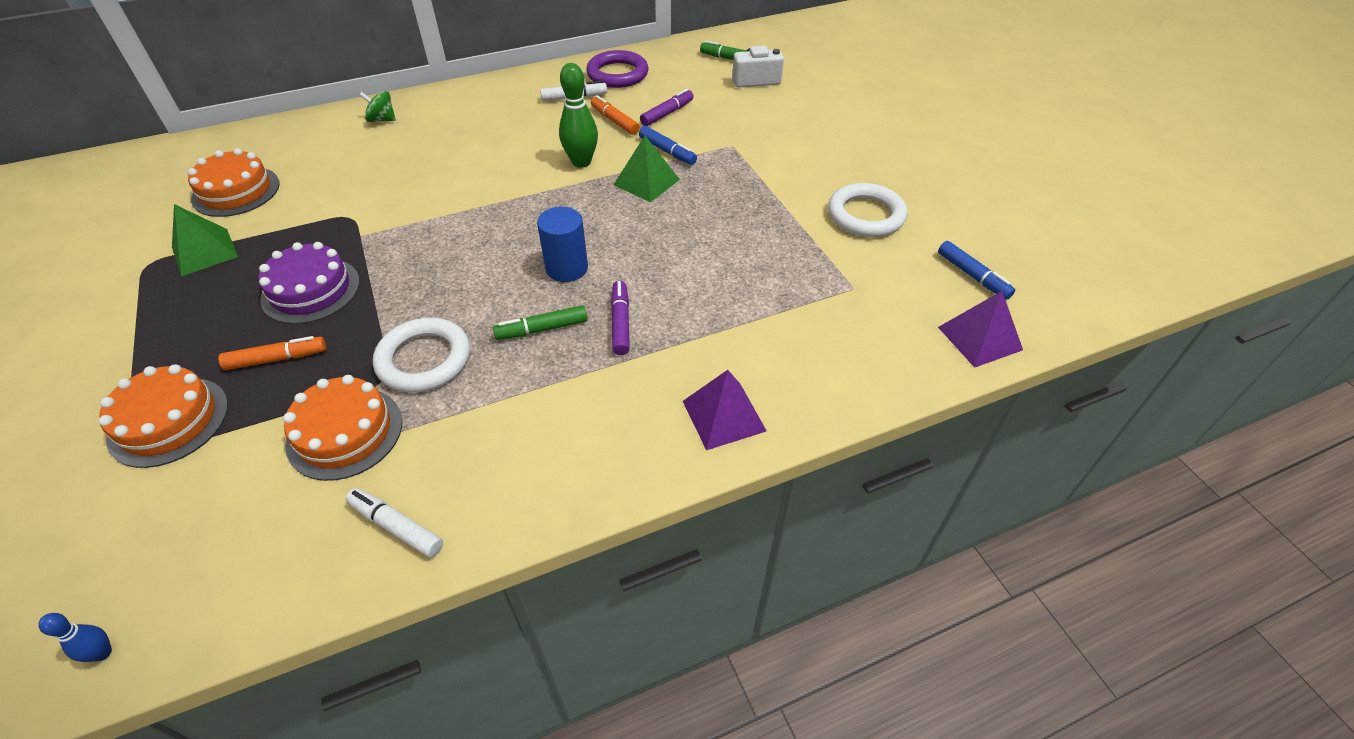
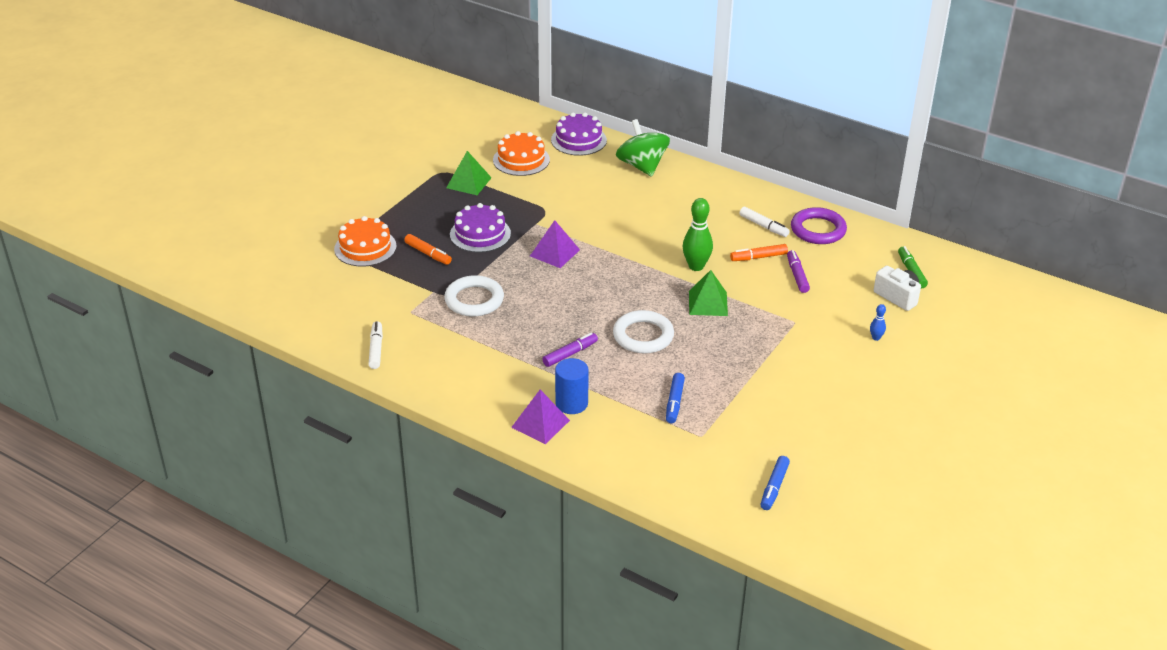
camera: 55 degrees right, 10 degrees down
(103, 653) = (259, 308): blue bowling pin -> blue bowling pin (876, 338)
(274, 137) = (578, 140): none -> purple cake
(345, 432) = (408, 303): orange cake -> none
(382, 119) = (642, 166): green spinning top -> green spinning top, size x1.97
(542, 329) = (535, 328): green marker -> none
(566, 268) = (592, 312): blue cylinder -> blue cylinder (571, 403)
(615, 121) = (758, 257): orange marker -> orange marker turned 120 degrees counterclockwise
(667, 113) = (797, 275): purple marker -> purple marker turned 105 degrees counterclockwise
(667, 151) = (752, 296): blue marker -> blue marker (674, 402)
(865, 215) = (786, 415): white ring -> white ring (643, 336)
(979, 338) = (711, 508): purple pyramid -> purple pyramid (554, 253)

